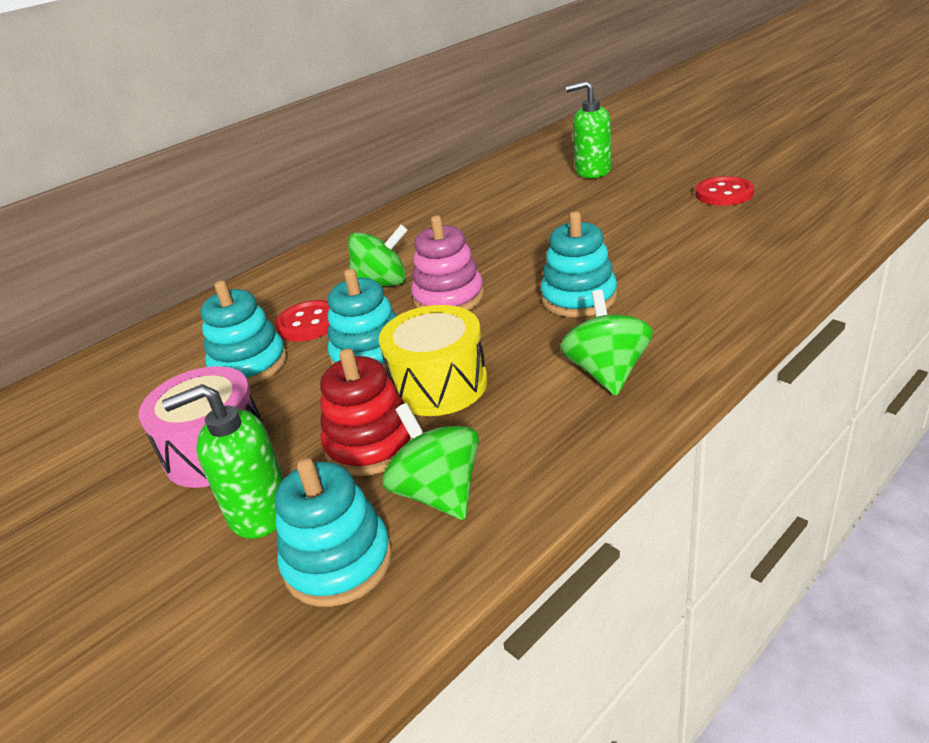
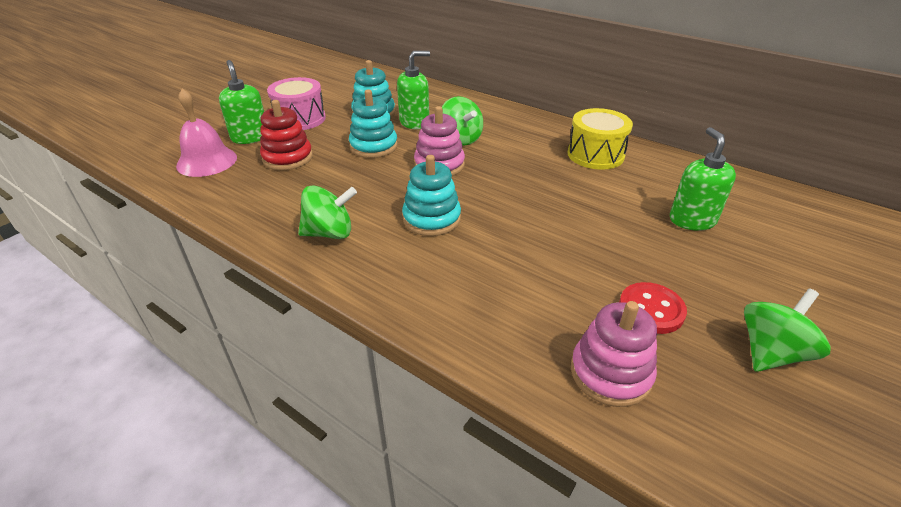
camera: 75 degrees right, 5 degrees up
(309, 323) = (414, 122): red button -> green soap dispenser
(338, 562) = (207, 161): turquoise stacking toy -> pink bell
(438, 493) = (240, 181): green spinning top -> green spinning top (771, 352)
(439, 385) = (335, 172): yellow drum -> yellow drum (595, 155)
(807, 212) = (610, 373): none -> pink stacking toy

